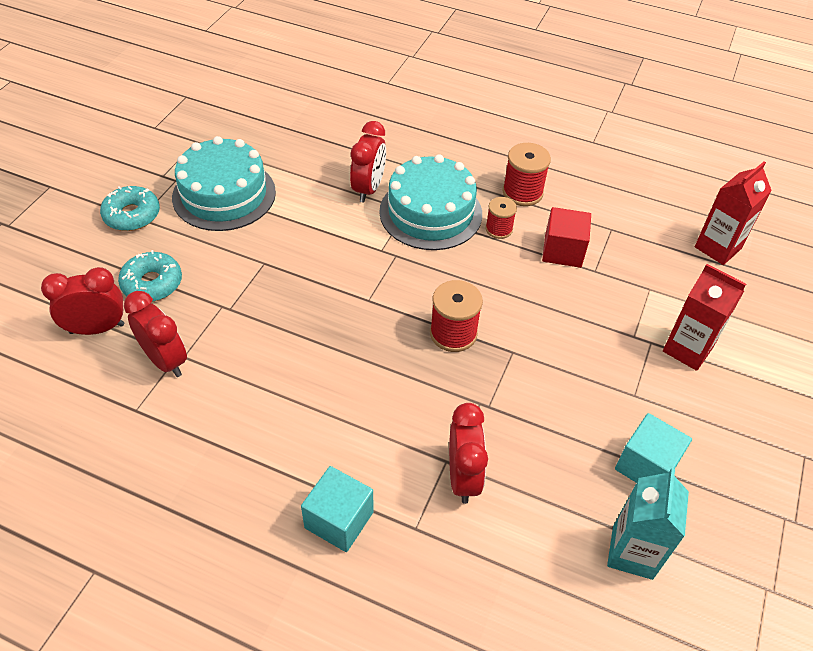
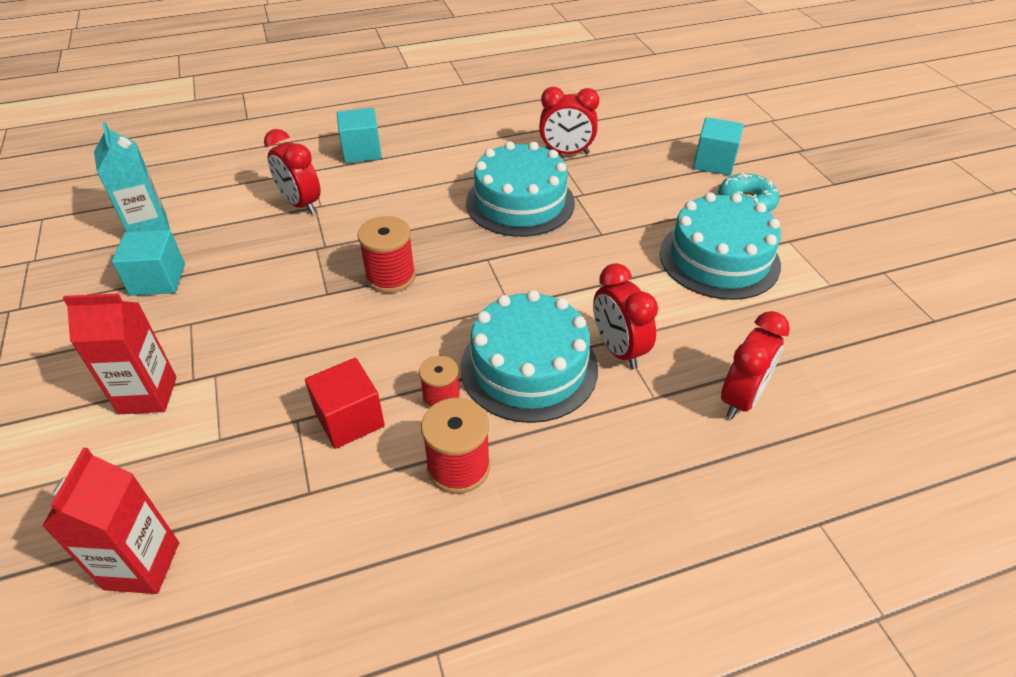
camera: 140 degrees right, 5 degrees down
(82, 260) = (714, 162): none -> turquoise cube
(97, 328) = (632, 142): red clock -> red clock (741, 398)
(152, 283) = (648, 178): turquoise donut -> none
(279, 334) = (520, 202): none -> turquoise cake

